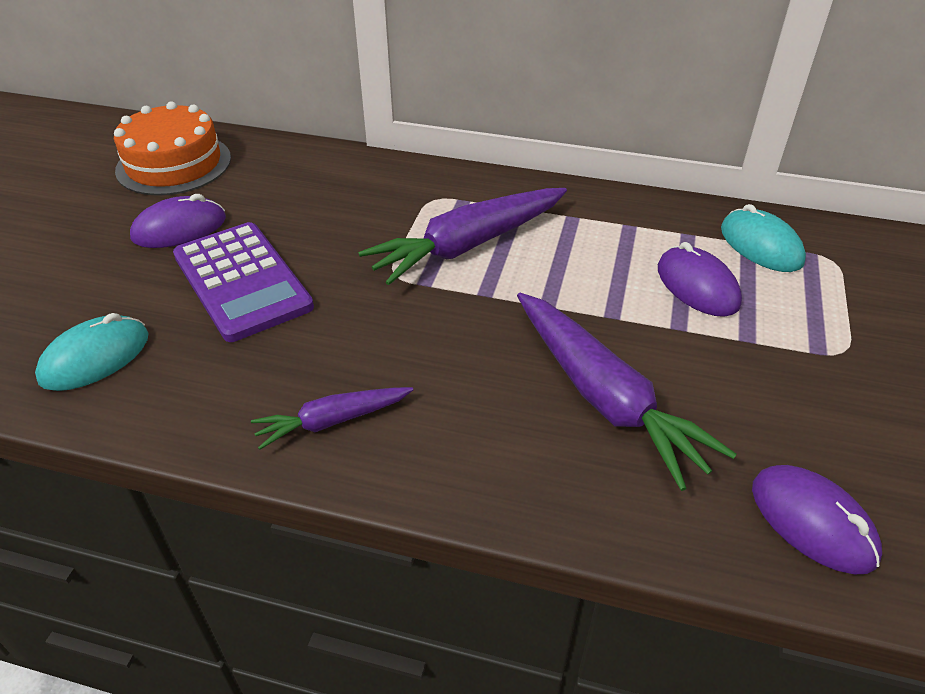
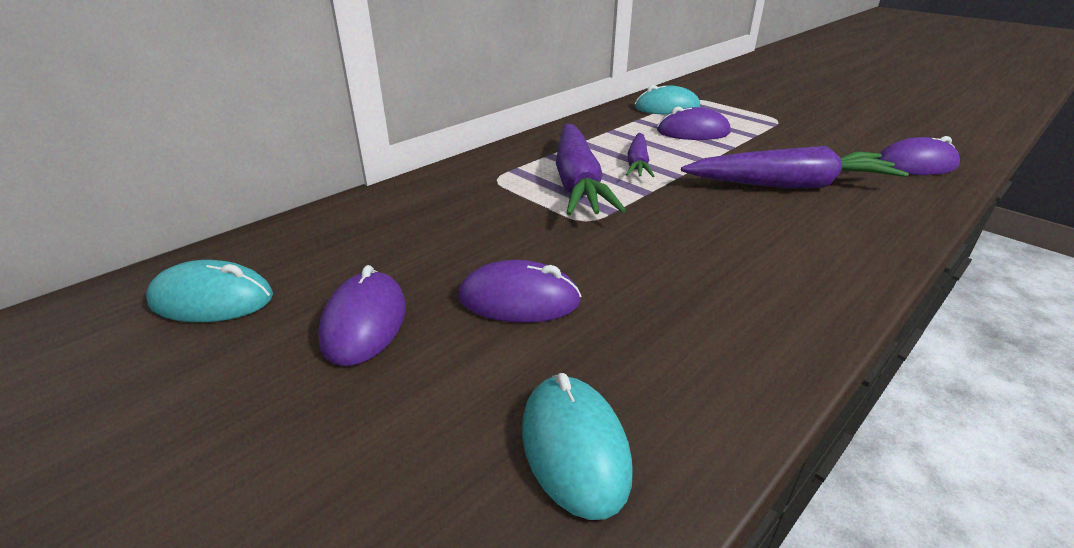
camera: 60 degrees left, 10 degrees down
(174, 164) = (212, 299): orange cake -> turquoise mouse
(242, 281) = (519, 300): purple calculator -> purple mouse
(332, 421) = (774, 295): purple carrot -> purple carrot (637, 163)

